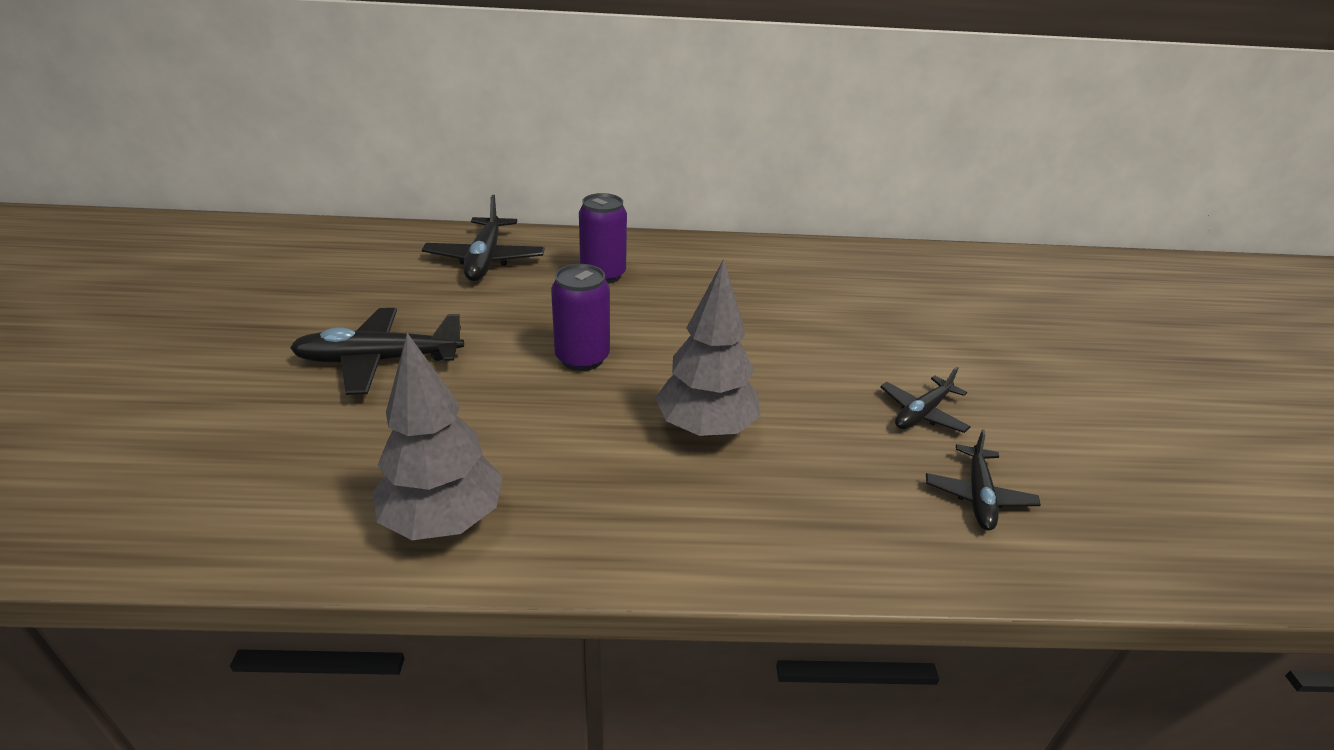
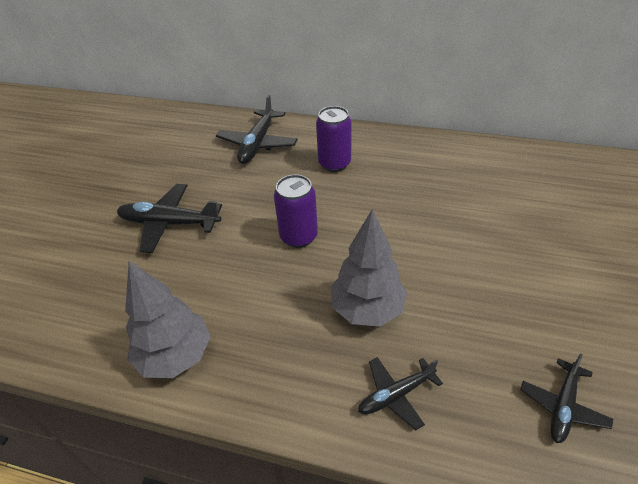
camera: 20 degrees right, 10 degrees up
(922, 413) = (543, 320): black plane -> black plane (396, 394)

